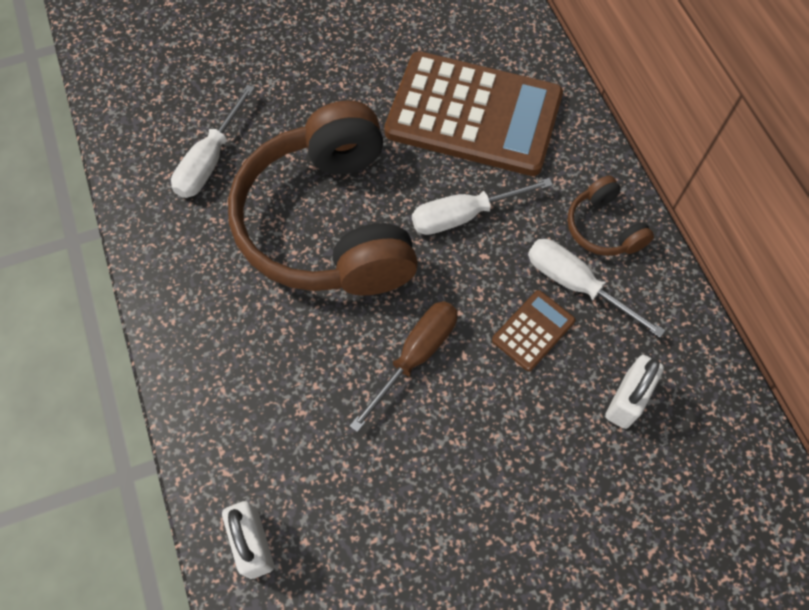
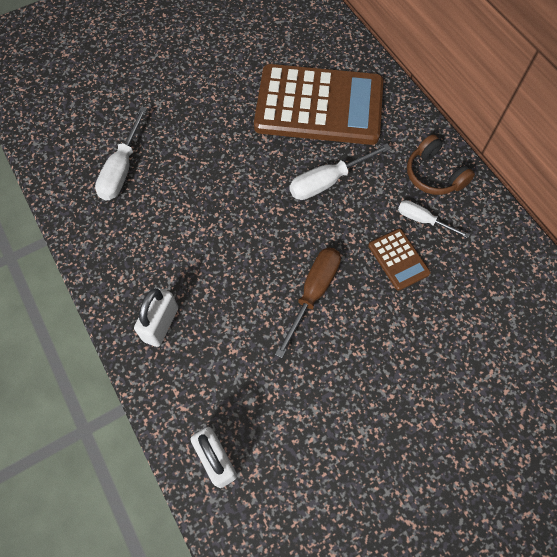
camera: 10 degrees left, 0 degrees up
(328, 224) = (225, 203): brown headphones -> none
(533, 330) = (398, 259): brown calculator -> brown calculator turned 120 degrees clockwise
(576, 285) = (422, 220): white screwdriver -> white screwdriver, size x0.63
(626, 400) = (479, 300): white padlock -> white padlock (161, 324)

